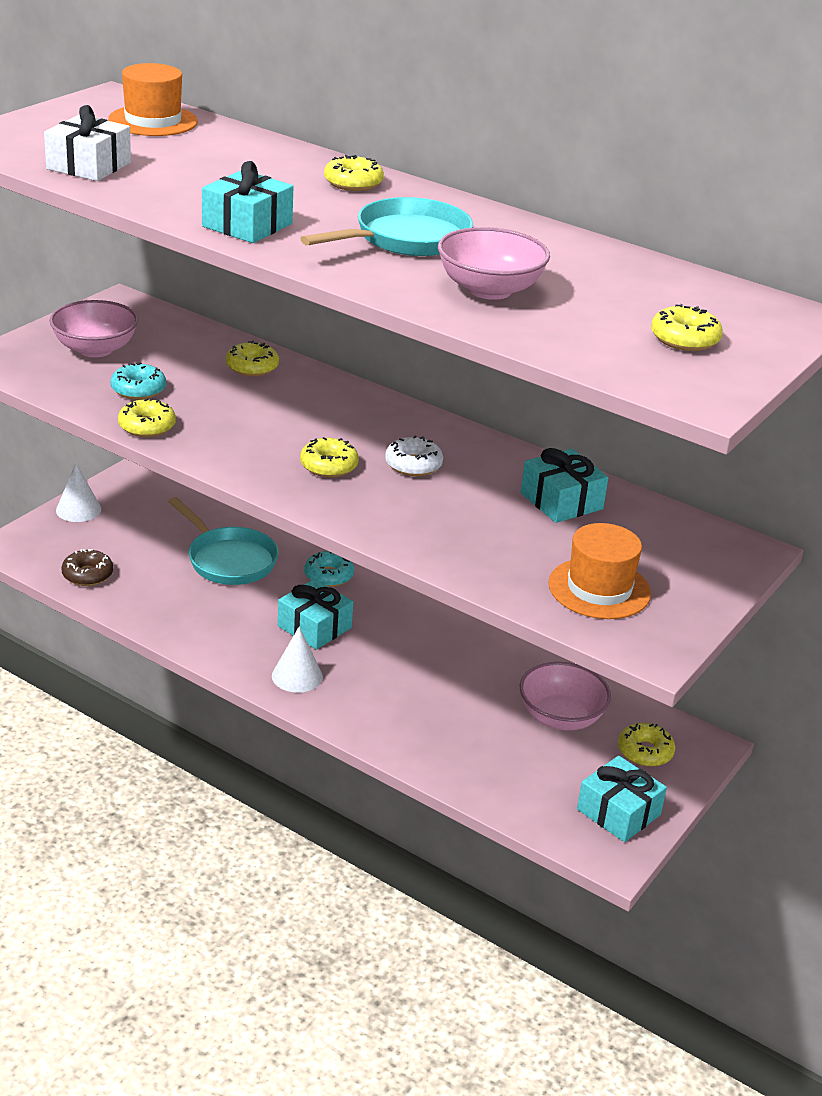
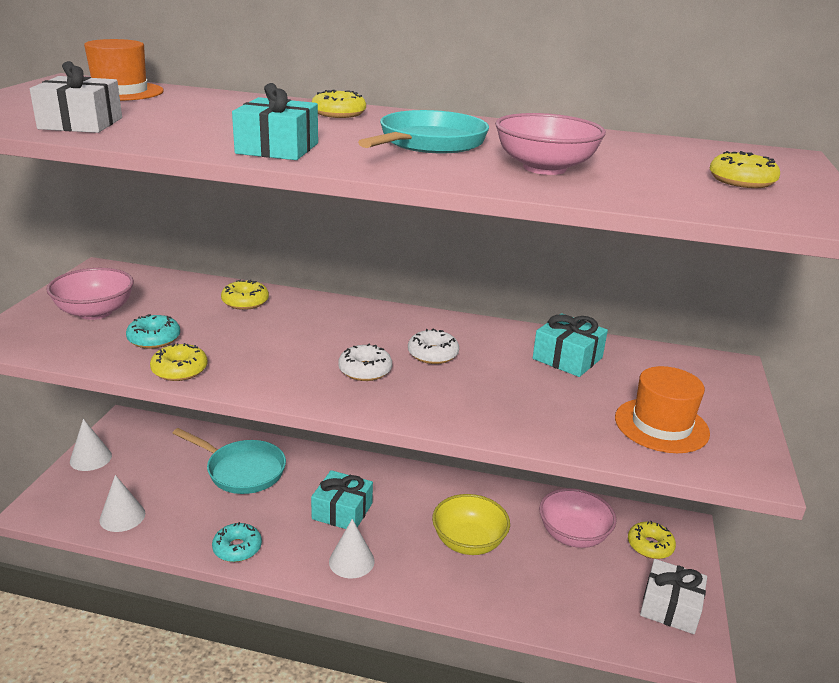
camera: 20 degrees left, 5 degrees down
(87, 575) = (122, 516): brown donut -> white cone
(328, 575) = (330, 463): turquoise donut -> turquoise donut (237, 548)
(329, 466) = (365, 370): yellow donut -> white donut
(435, 692) = (468, 542): none -> yellow bowl
(618, 812) = (670, 607): turquoise gift -> white gift

